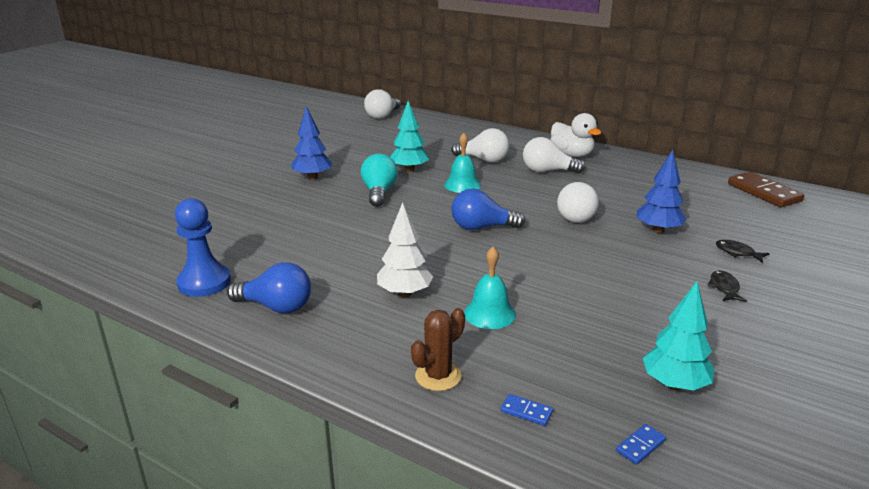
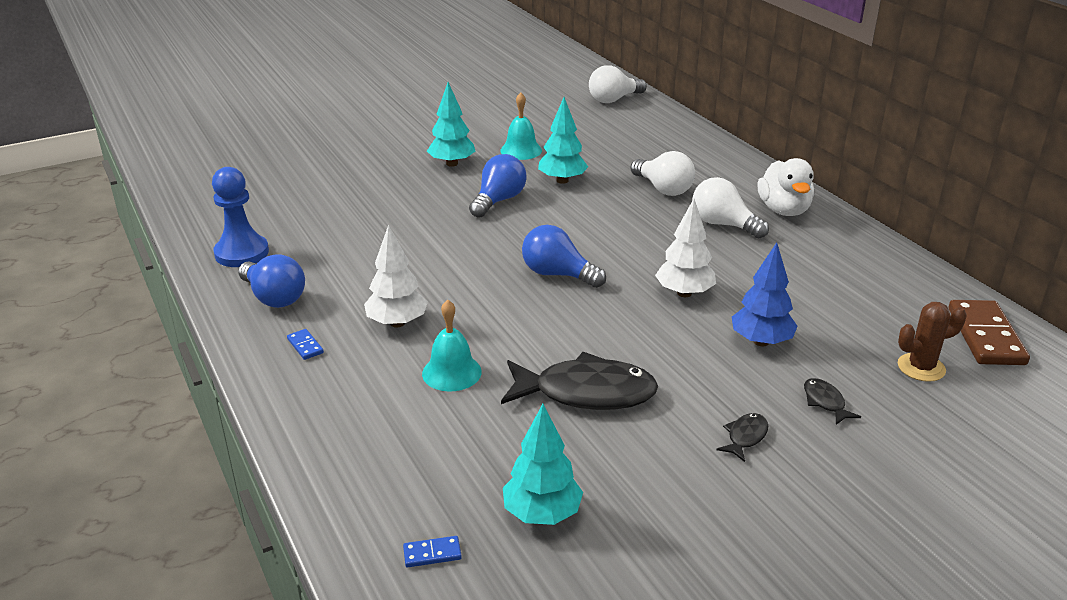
camera: 30 degrees right, 5 degrees up
(312, 177) = (452, 163): blue tree -> turquoise tree
(379, 192) = (498, 200): turquoise light bulb -> blue light bulb
(438, 376) = (334, 415): brown cactus -> brown cactus (921, 367)
(462, 185) = (599, 215): turquoise bell -> turquoise bell (521, 150)
(526, 411) = (370, 479): blue domino -> blue domino (305, 346)
(577, 216) = (684, 293): white light bulb -> white tree
(598, 295) = (586, 393): none -> black fish

